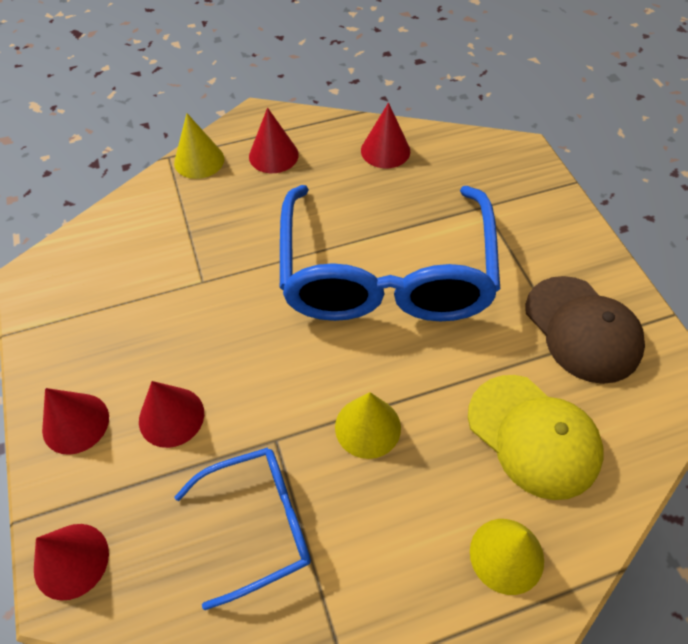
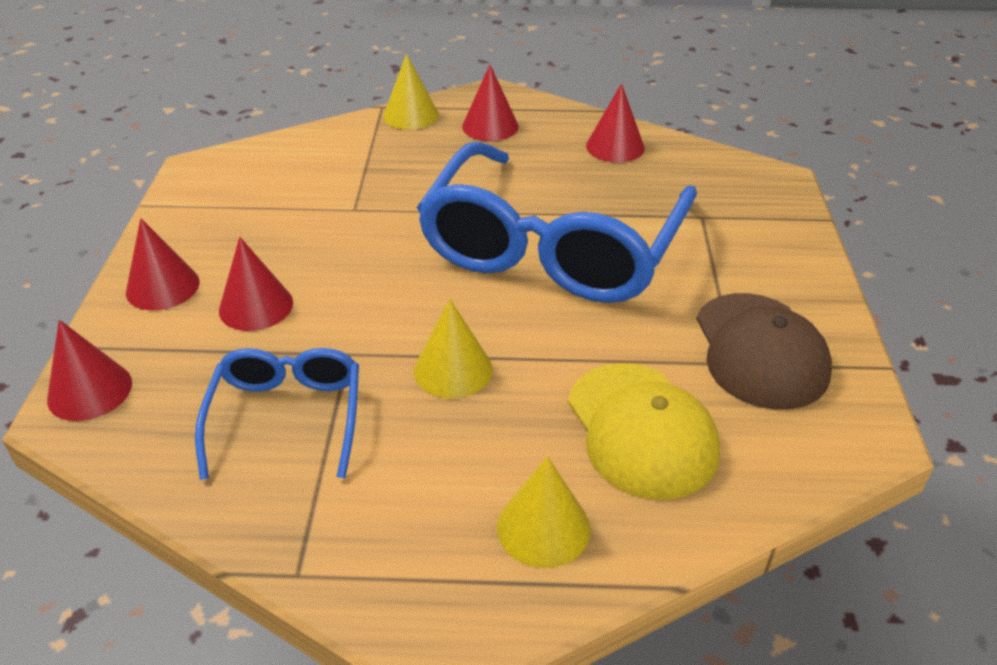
camera: 20 degrees right, 15 degrees down
(258, 524) = (287, 417): blue glasses -> blue glasses turned 90 degrees counterclockwise

